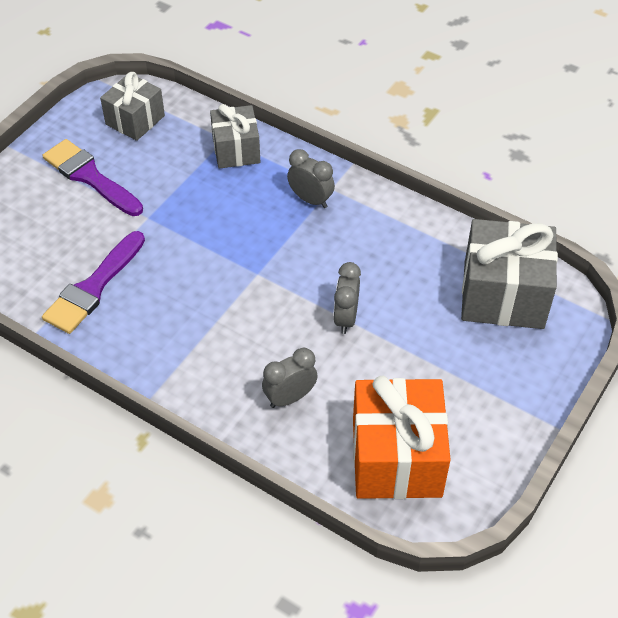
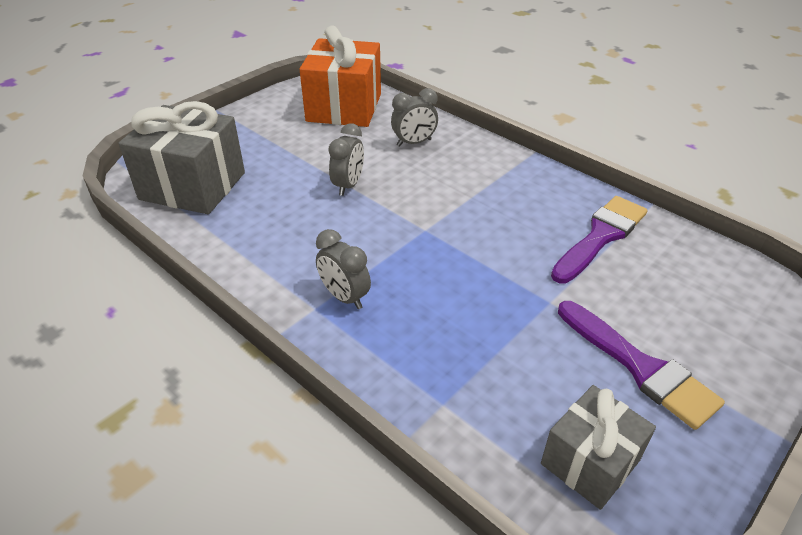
camera: 170 degrees left, 10 degrees down
(236, 150) = (428, 381): grey gift -> none

